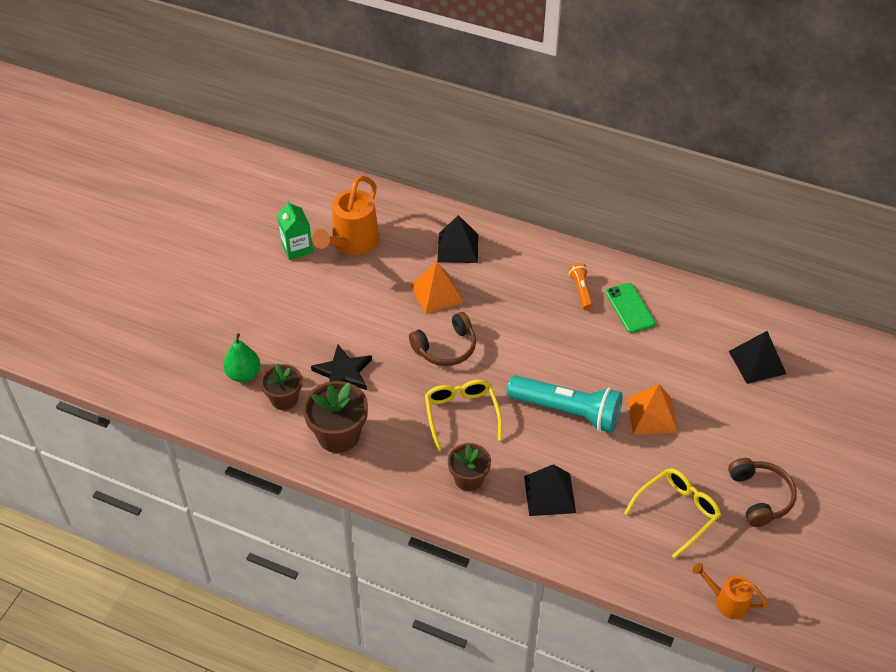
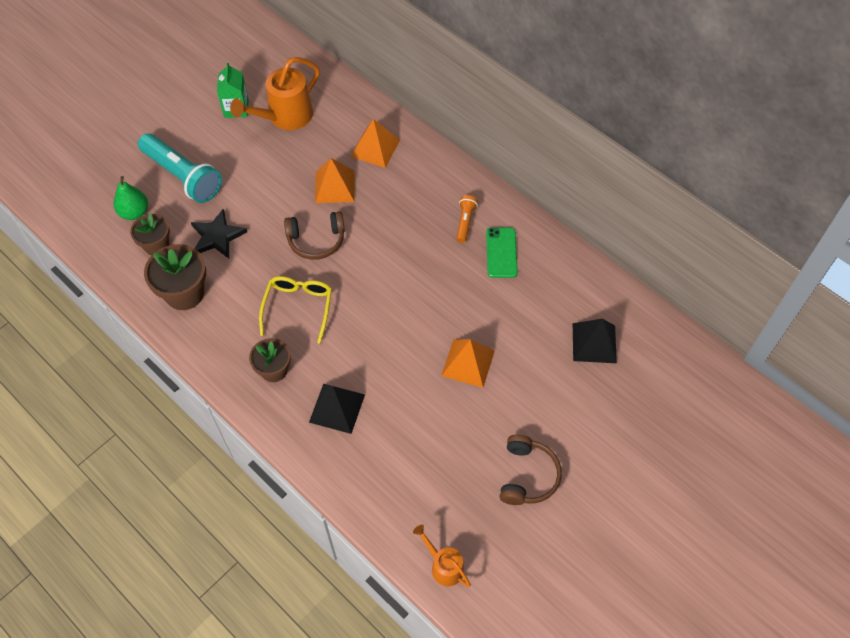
camera: 20 degrees right, 10 degrees up
(458, 248) = (375, 148): black pyramid -> orange pyramid
(567, 411) = (392, 335): turquoise flashlight -> turquoise flashlight (183, 176)
(678, 512) = (443, 464): yellow glasses -> none

